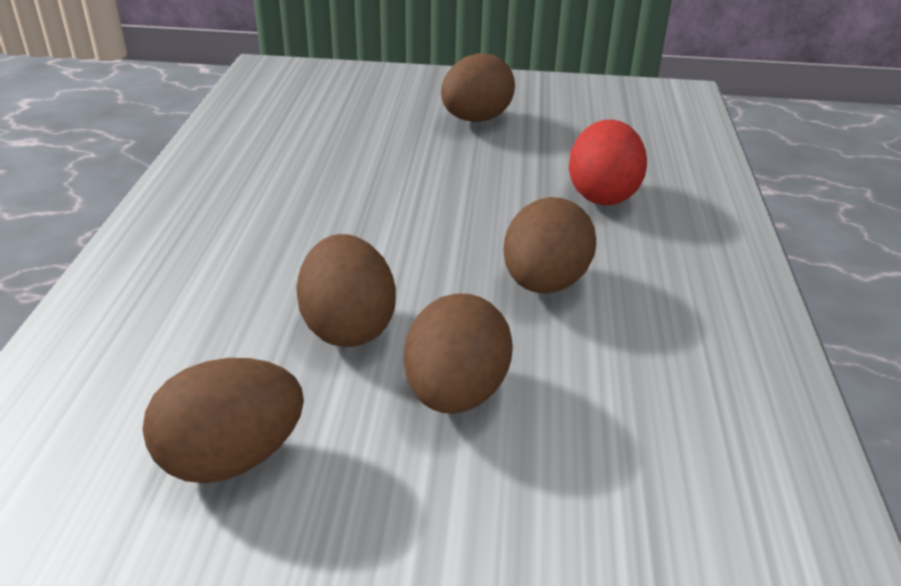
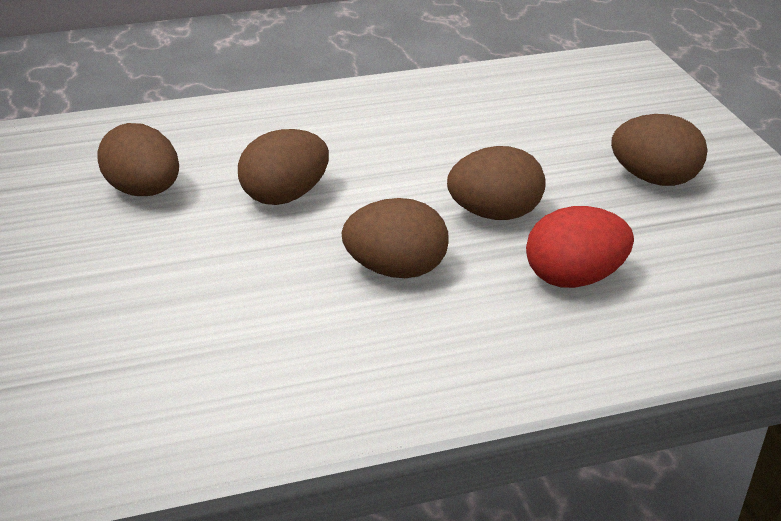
camera: 70 degrees right, 0 degrees up
(455, 393) = (237, 255): brown egg -> brown egg (494, 214)

